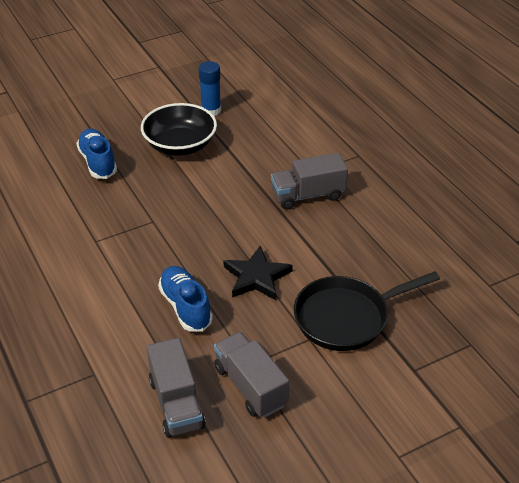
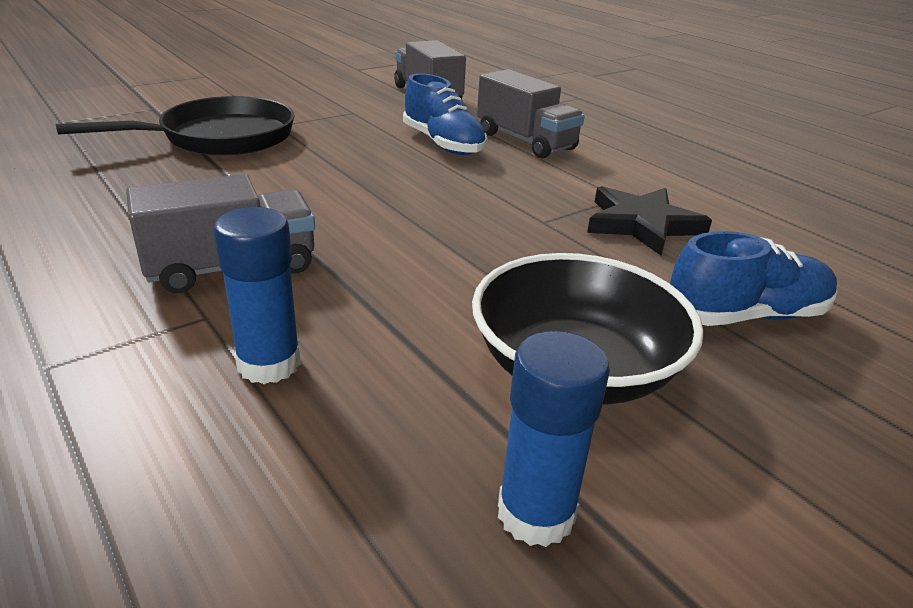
camera: 170 degrees right, 10 degrees down
(98, 162) = (746, 315): blue shoe -> blue shoe turned 75 degrees counterclockwise
(250, 386) = (351, 102): grey truck -> grey truck (525, 141)
(257, 277) = (346, 166): black star -> black star (642, 224)
(285, 152) = (269, 364): none -> blue glue stick

